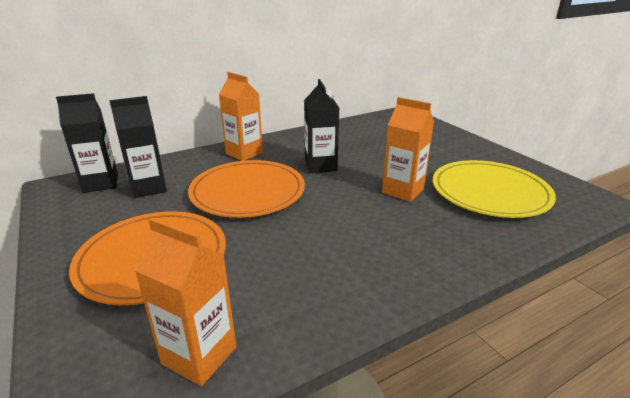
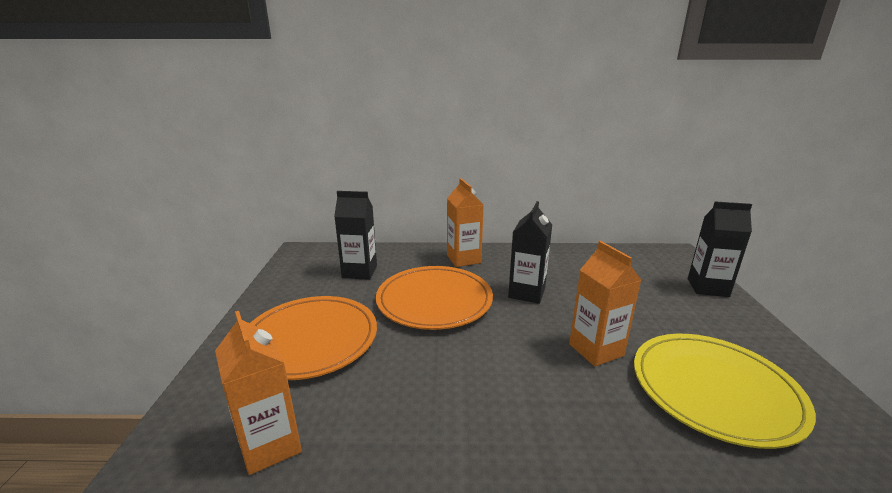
camera: 30 degrees right, 5 degrees down
(100, 183) = (330, 257): black carton -> black carton (707, 287)

